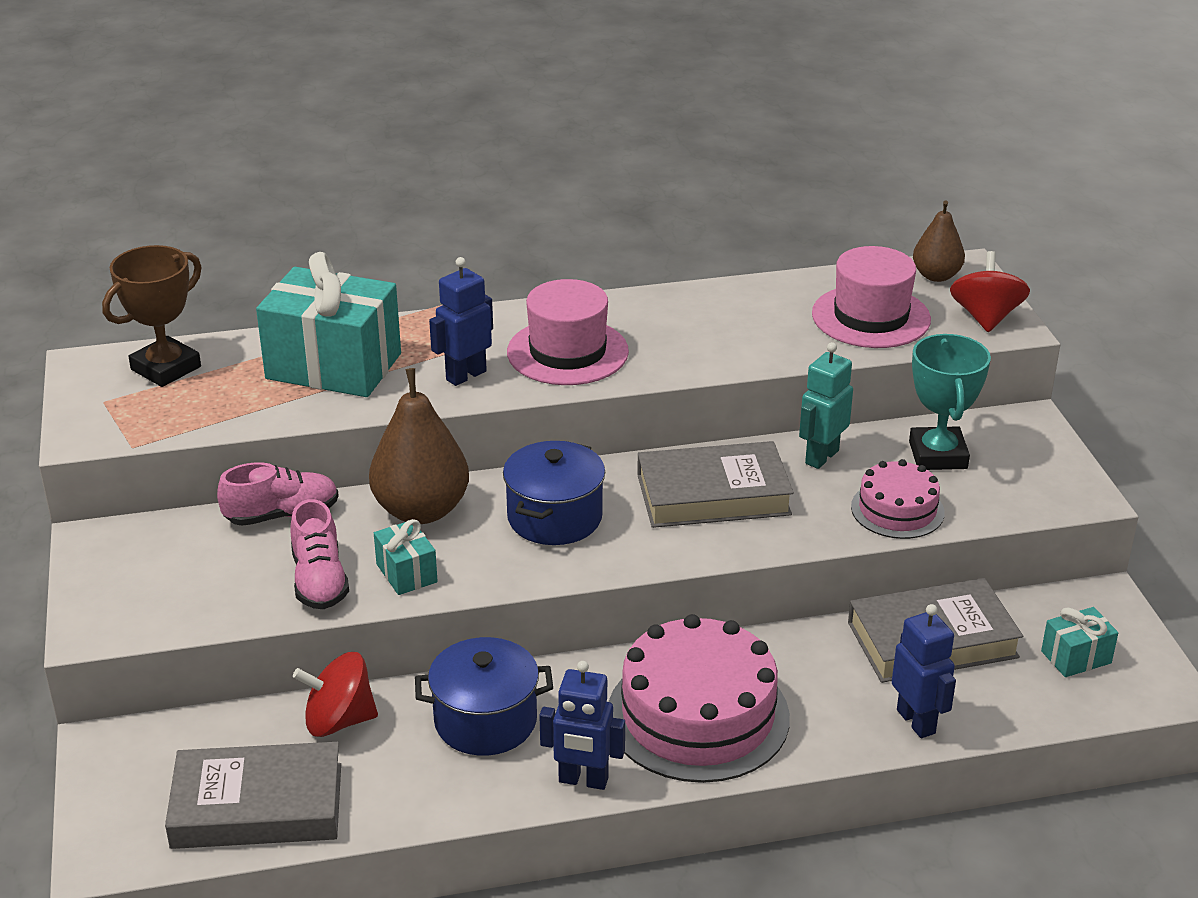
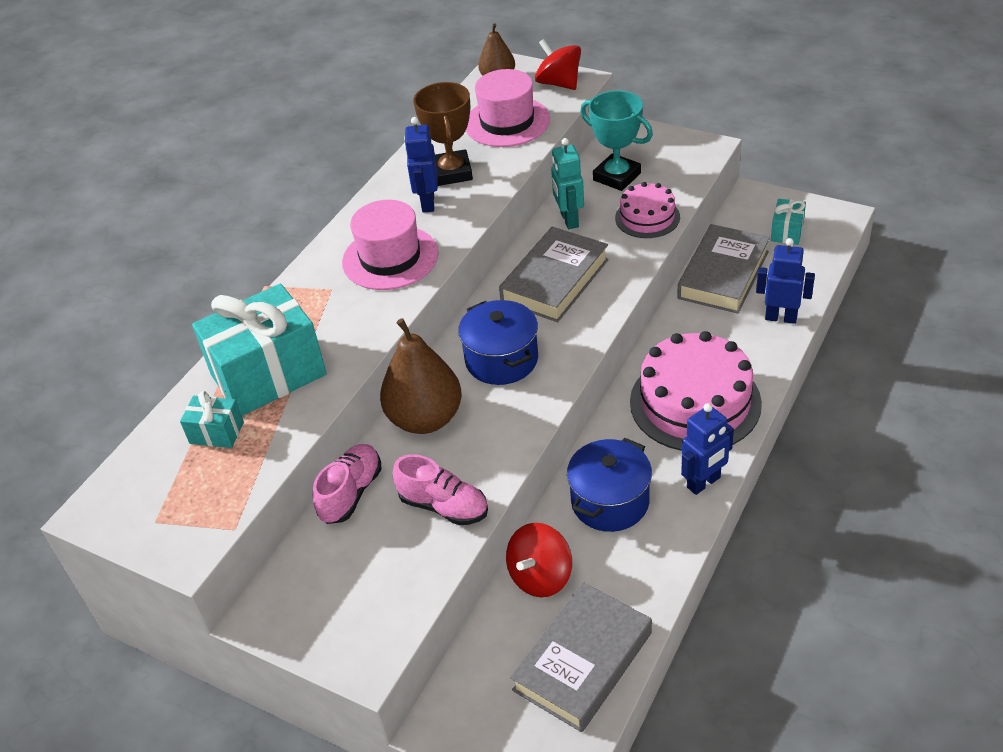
camera: 45 degrees left, 10 degrees up
(166, 368) = (157, 466): brown trophy -> brown trophy (452, 172)
(406, 573) = (482, 458): turquoise gift -> turquoise gift (216, 433)
(465, 375) = (359, 316): blue robot -> blue robot (427, 203)

